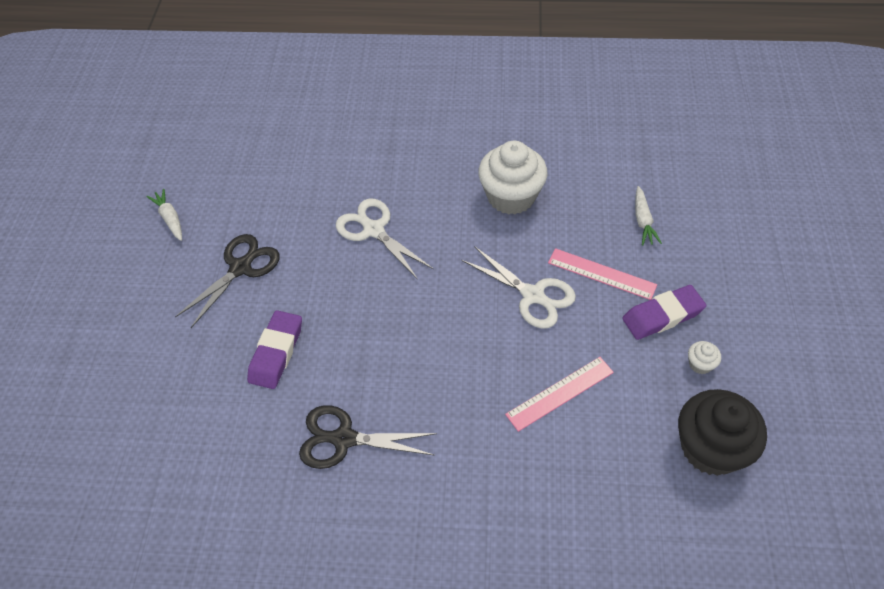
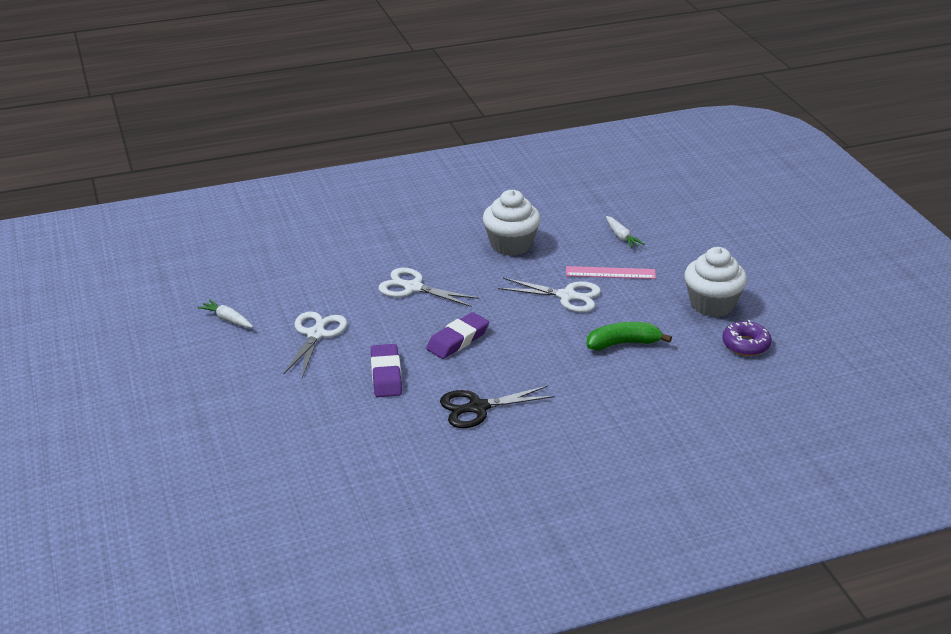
camera: 25 degrees left, 20 degrees down
(240, 268) = (316, 334): black scissors -> white scissors
(560, 393) = (623, 343): pink ruler -> green banana
(662, 315) = (669, 285): purple eraser -> purple eraser (457, 340)
(700, 364) = (712, 304): white cupcake -> white cupcake, size x2.41
(710, 448) = (745, 345): black cupcake -> purple donut

